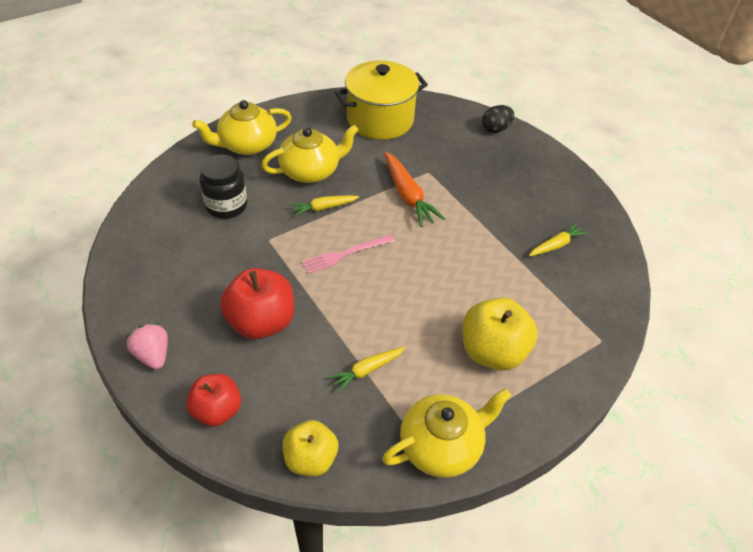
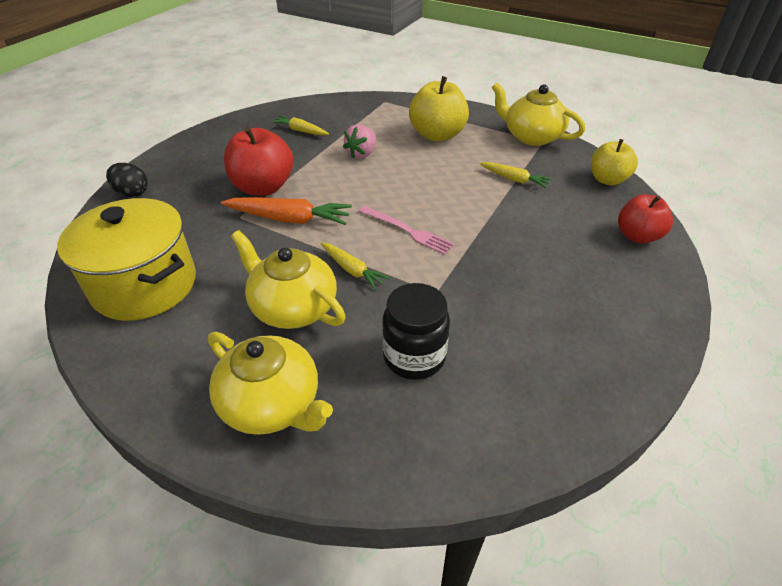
camera: 115 degrees left, 5 degrees down
(153, 355) = (649, 302): pink strawberry -> pink strawberry (361, 154)
(261, 322) = (536, 249): red apple -> red apple (263, 187)
(408, 195) = (289, 219): orange carrot -> orange carrot turned 60 degrees clockwise

